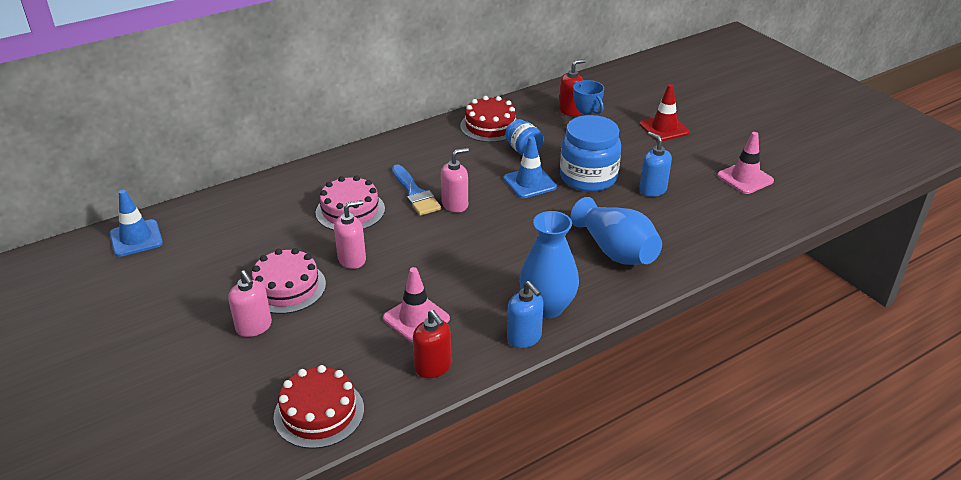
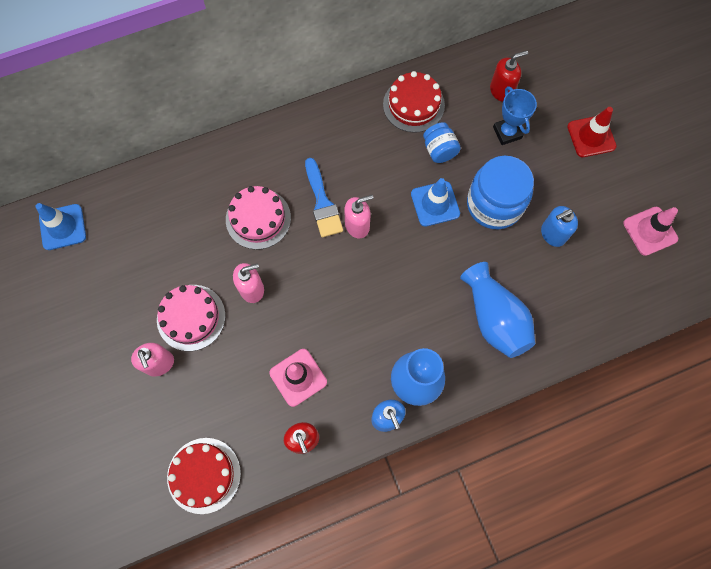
camera: 10 degrees right, 35 degrees up
(652, 190) = (552, 234): blue soap dispenser -> blue soap dispenser turned 90 degrees counterclockwise

